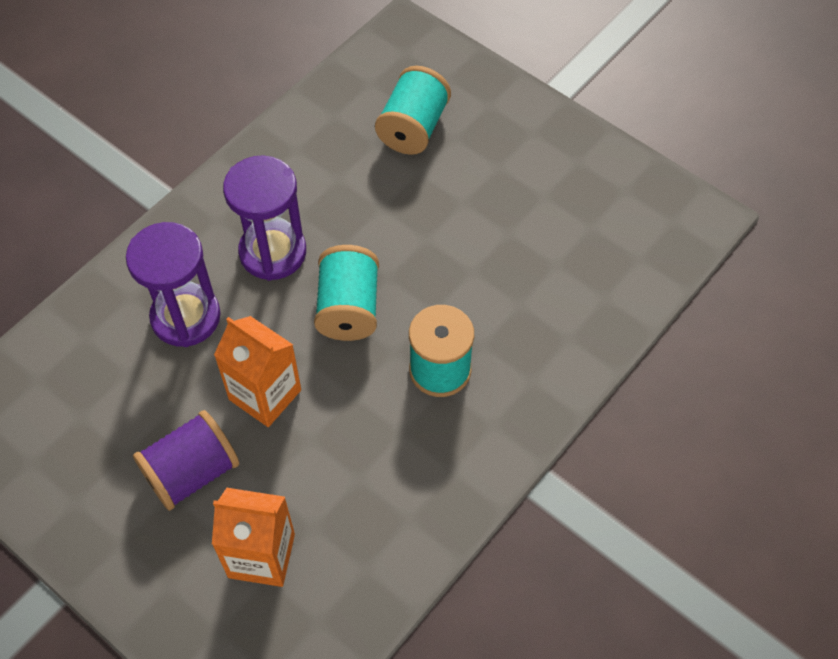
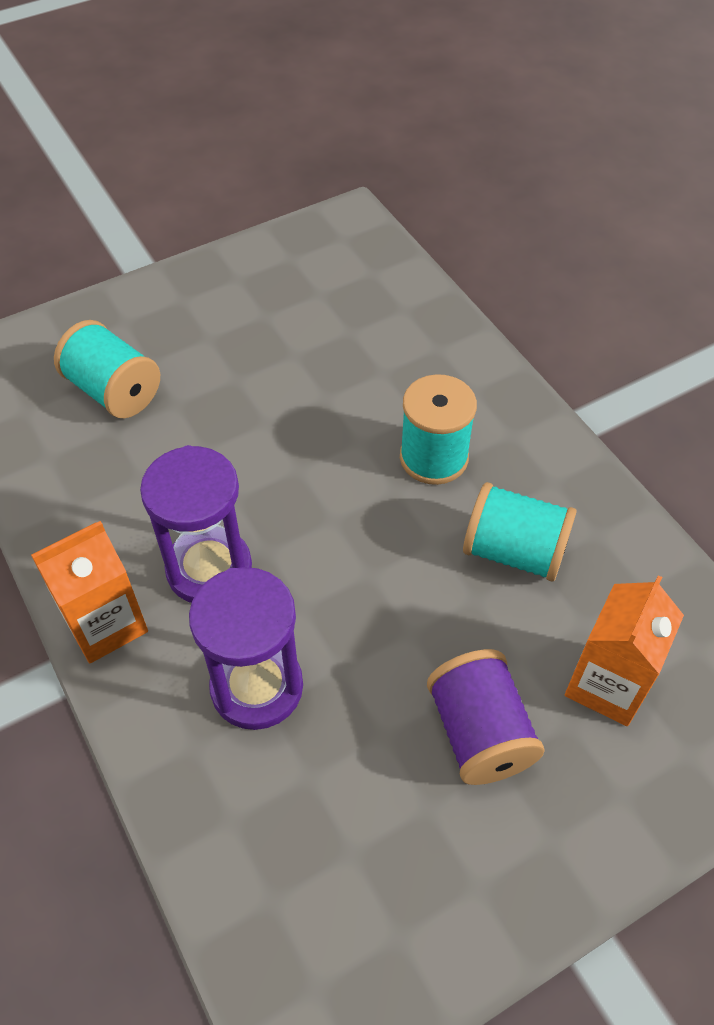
camera: 70 degrees left, 5 degrees down
(265, 395) = (402, 627): orange carton -> orange carton (105, 624)
(348, 308) = (322, 515): turquoise spool -> turquoise spool (514, 551)

